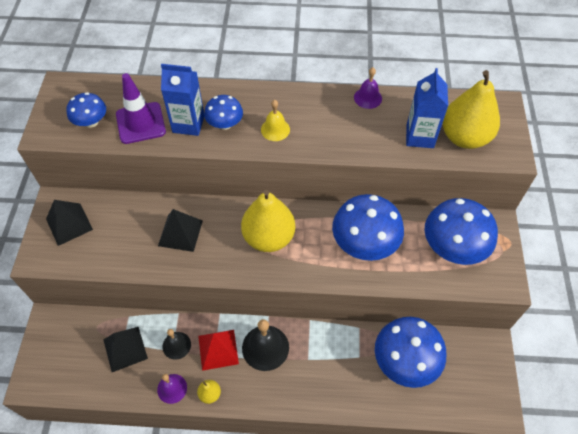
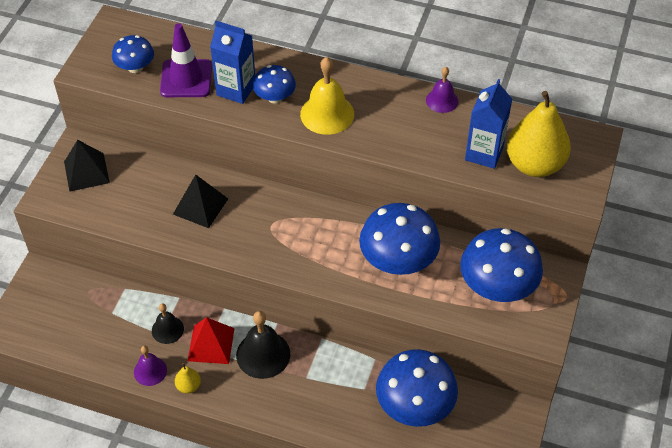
camera: 15 degrees right, 5 degrees down
(125, 349) = (112, 320): black pyramid -> none
(268, 237) = (294, 231): yellow pear -> none
(275, 129) = (327, 114): yellow bell -> yellow bell, size x1.65

